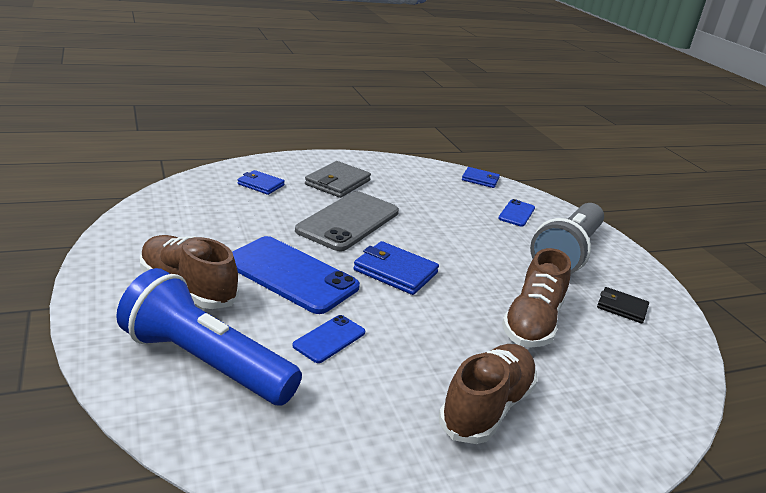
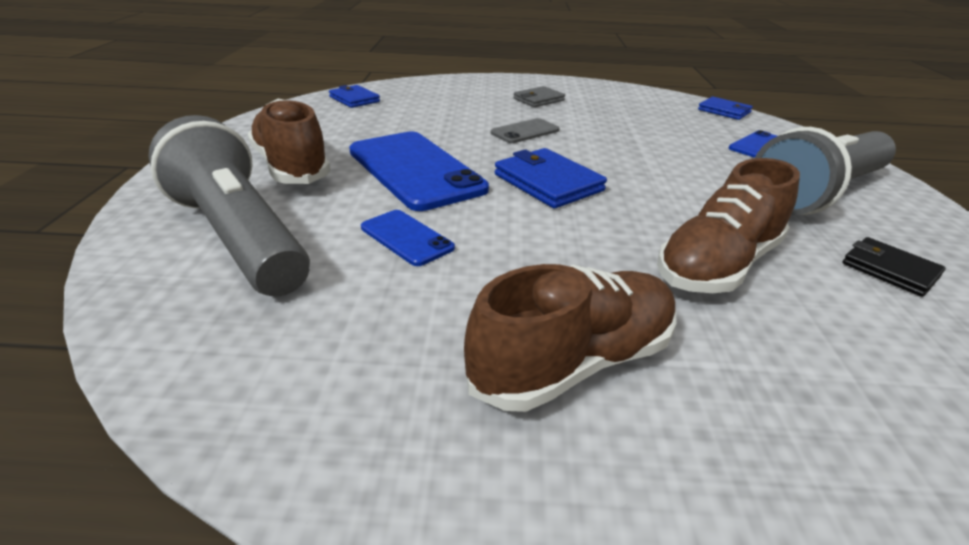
camera: 25 degrees right, 5 degrees up
(205, 362) = (239, 237): blue flashlight -> grey flashlight
(260, 184) = (451, 94): blue wallet -> blue wallet (354, 99)
(329, 339) = (406, 238): blue phone -> blue phone turned 75 degrees clockwise
(337, 183) = (538, 100): grey wallet -> grey wallet, size x0.64
(348, 221) = (525, 131): grey phone -> grey phone, size x0.49

